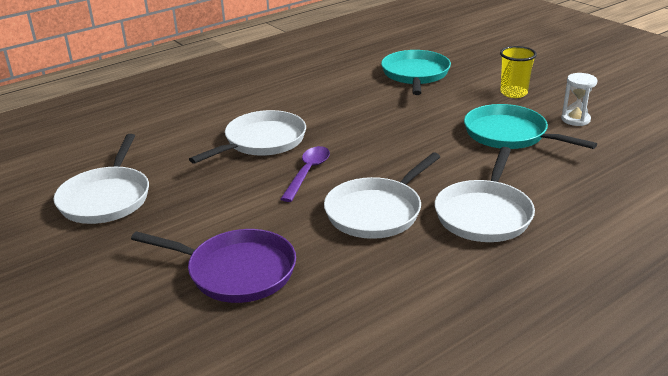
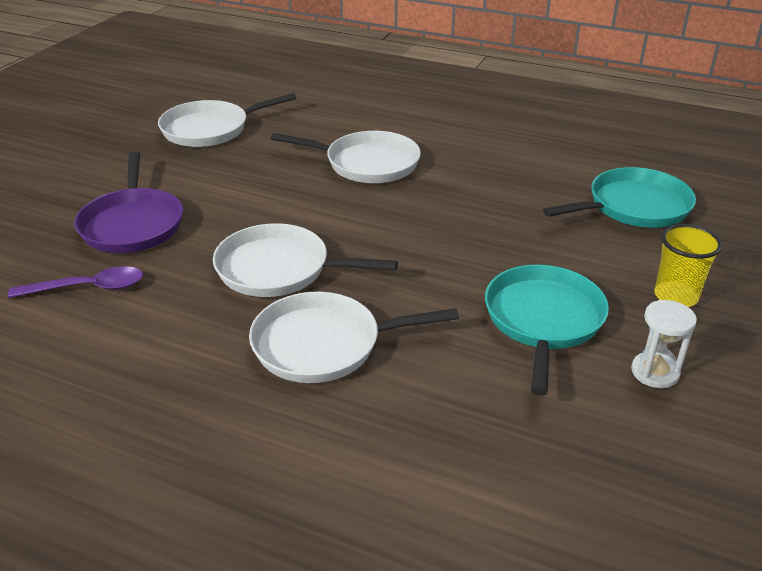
camera: 60 degrees right, 5 degrees up
(308, 172) = (326, 207): purple spoon -> purple spoon (88, 288)

